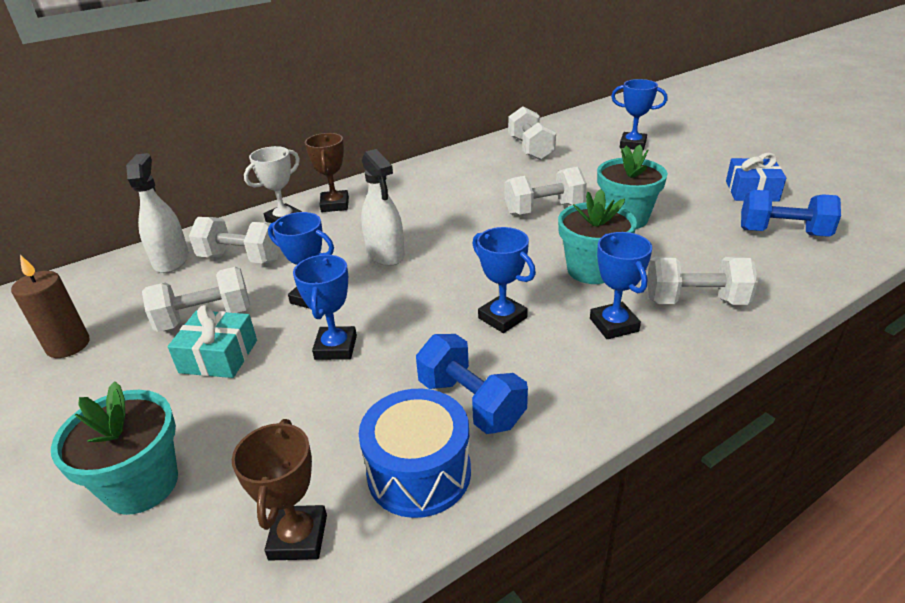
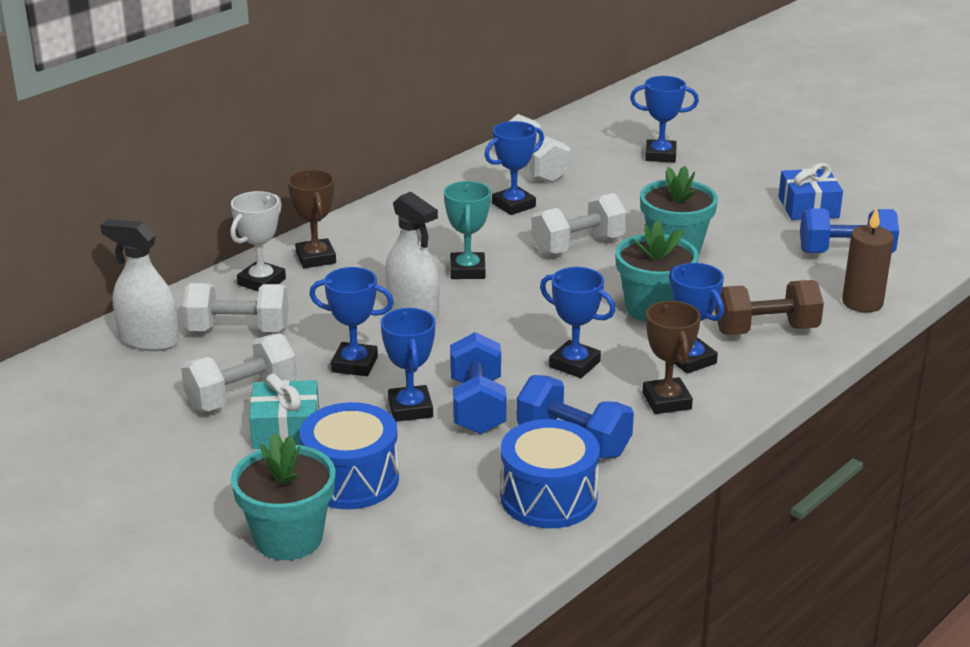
camera: 15 degrees left, 5 degrees down
(68, 345) = (99, 438): brown candle -> brown candle (862, 303)
(171, 260) = (149, 340): white spray bottle -> white spray bottle turned 45 degrees counterclockwise
(241, 420) = (351, 479): none -> blue drum
(298, 537) = (464, 553): brown trophy -> brown trophy (666, 401)
(396, 352) = (477, 406): none -> blue dumbbell
(445, 223) = (467, 270): none -> turquoise trophy
(504, 175) = (513, 205): none -> blue trophy
(695, 301) = (766, 330): white dumbbell -> brown dumbbell

